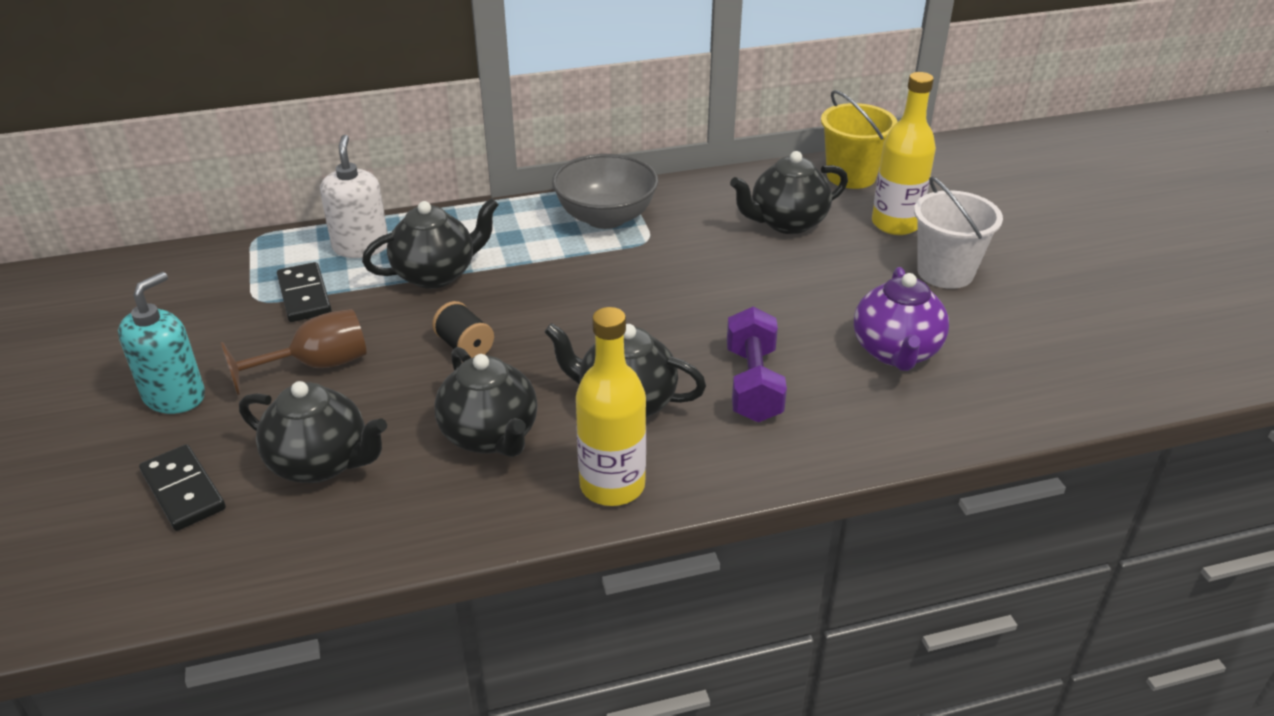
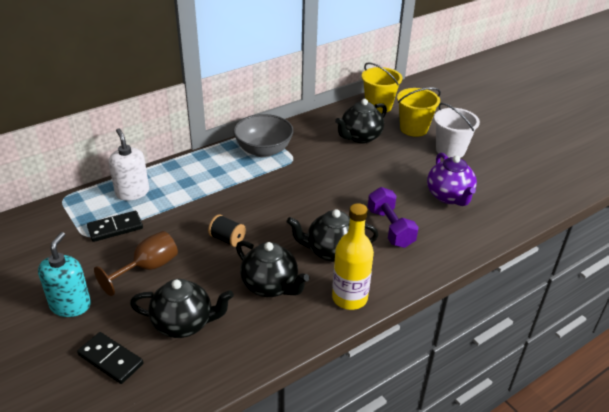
camera: 20 degrees left, 0 degrees up
(305, 295) = (115, 228): black domino -> black domino turned 75 degrees counterclockwise
(436, 274) = (187, 200): black teapot -> none
(895, 224) = (413, 129): yellow bottle -> yellow bucket

